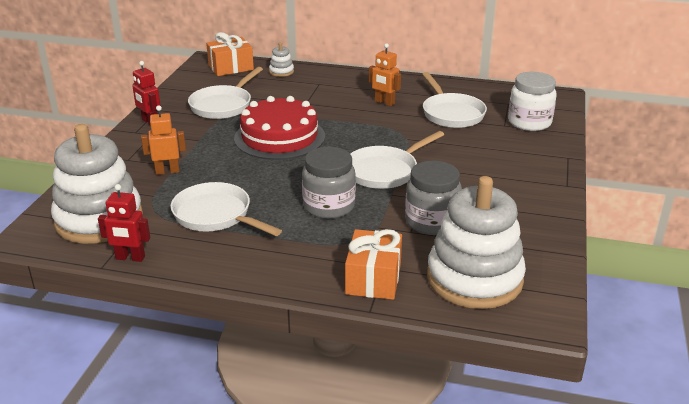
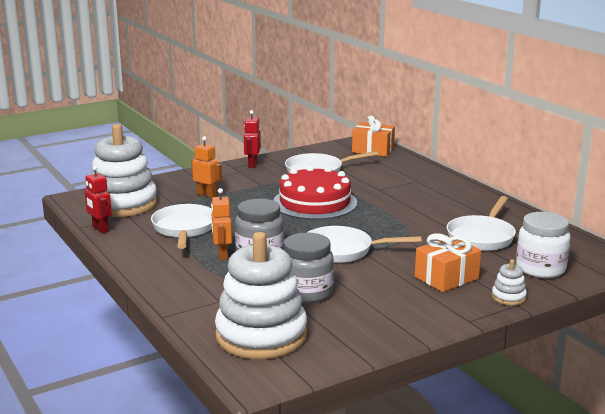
camera: 45 degrees right, 10 degrees down
(281, 72) = (404, 164): white stacking toy -> white stacking toy (508, 297)
(373, 279) = (200, 303): orange gift -> orange gift (446, 278)
(384, 102) = (441, 210): orange robot -> orange robot (222, 255)

